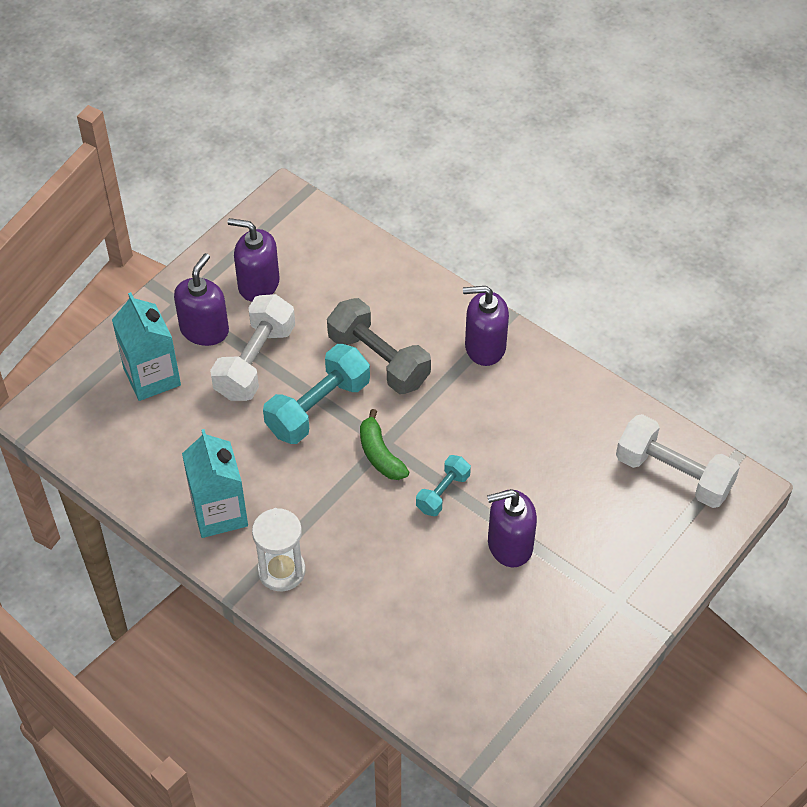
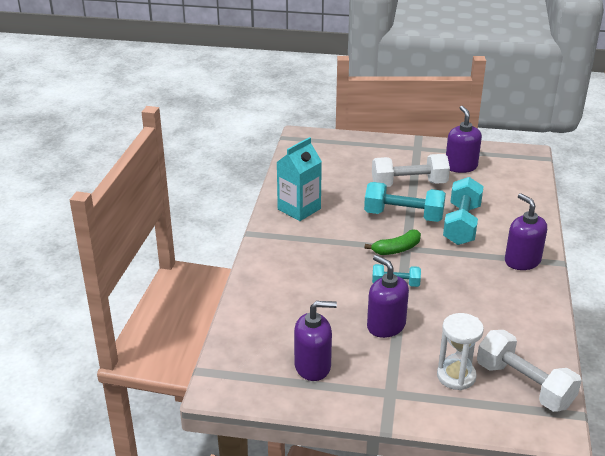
camera: 60 degrees right, 20 degrees down
(152, 377) = (361, 157): turquoise carton -> none
(204, 330) = (410, 161): purple soap dispenser -> purple soap dispenser (313, 366)
(281, 571) = (281, 243): white hourglass -> white hourglass (456, 376)
(378, 360) = (461, 224): grey dumbbell -> turquoise dumbbell
(380, 454) = (396, 249): green banana -> green banana turned 150 degrees counterclockwise
(673, 474) = (524, 385): white dumbbell -> white dumbbell turned 45 degrees counterclockwise

